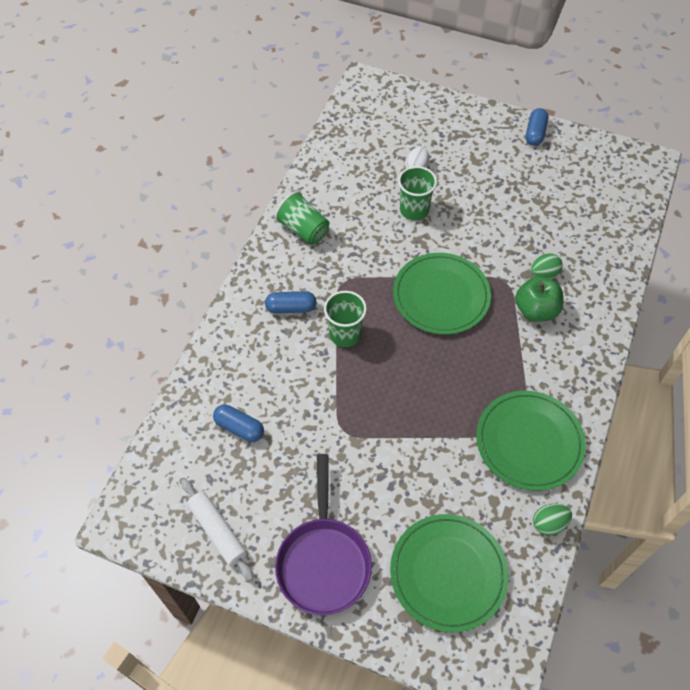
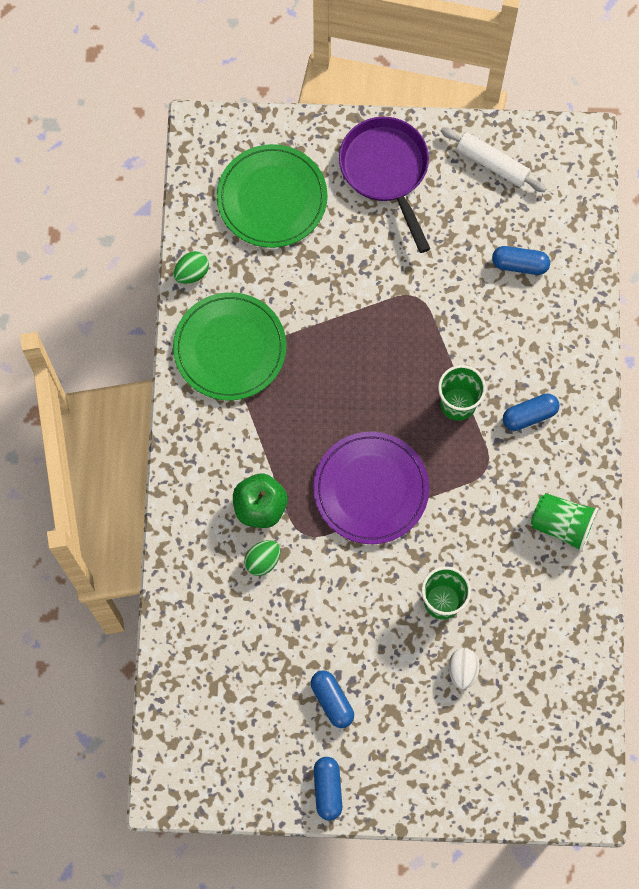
camera: 160 degrees right, 15 degrees up
(441, 296) = (371, 489): green plate -> purple plate
(516, 177) = (332, 700): none -> blue capsule

